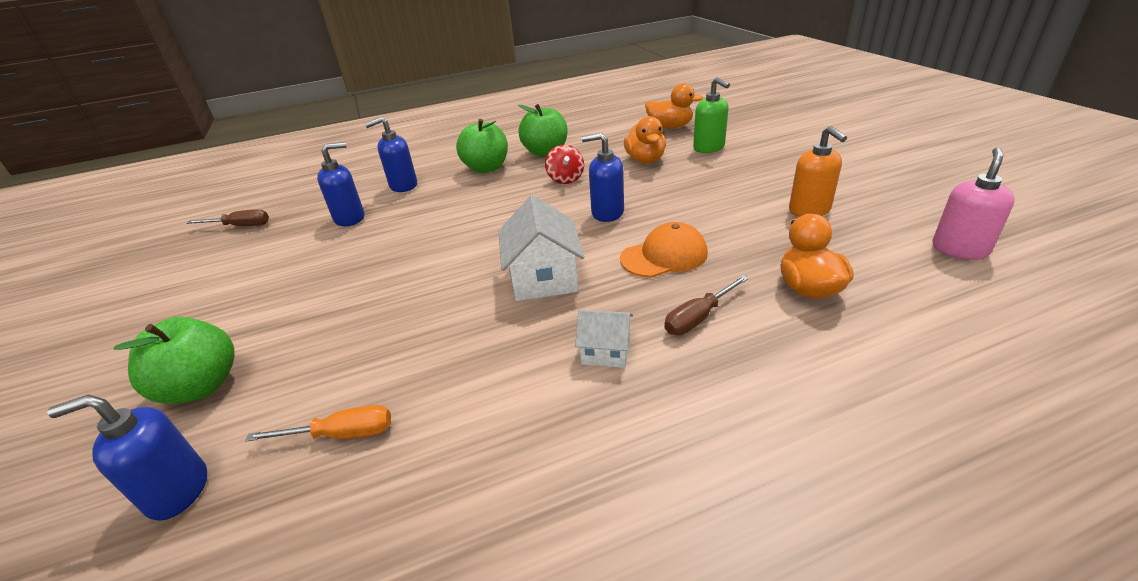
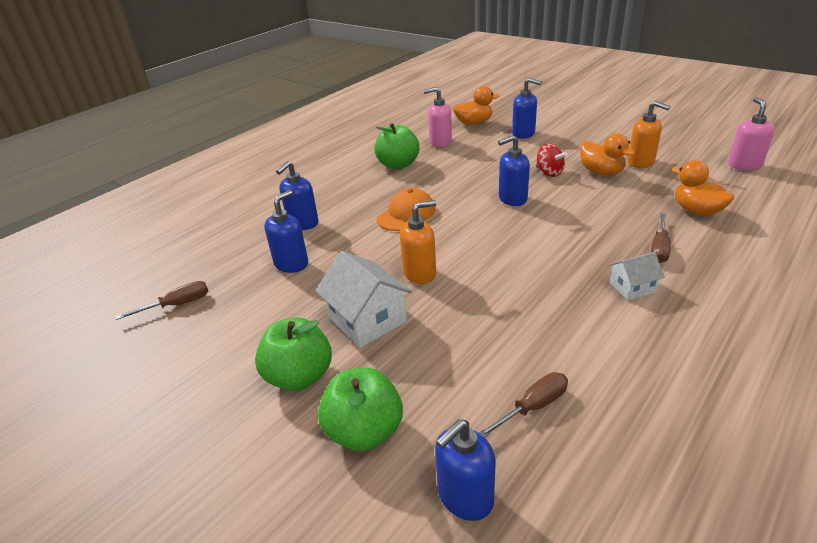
camera: 30 degrees left, 0 degrees up
(342, 434) = (533, 406): orange screwdriver -> brown screwdriver
(429, 260) = (420, 273): none -> orange soap dispenser
(486, 168) = (362, 189): green apple -> green apple (299, 376)
(544, 278) = (529, 257): white house -> white house (367, 320)
(565, 179) = (445, 182): red spinning top -> red spinning top (549, 173)
(612, 139) = (440, 142): none -> pink soap dispenser
(645, 160) = (488, 153): orange duck -> orange duck (601, 172)
(664, 256) = (590, 217): orange cap -> orange cap (406, 214)
(709, 148) = (523, 134): green soap dispenser -> blue soap dispenser

